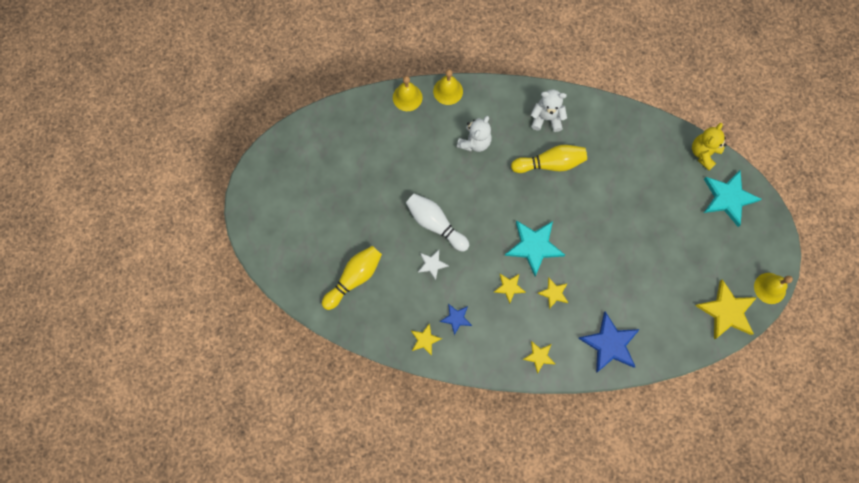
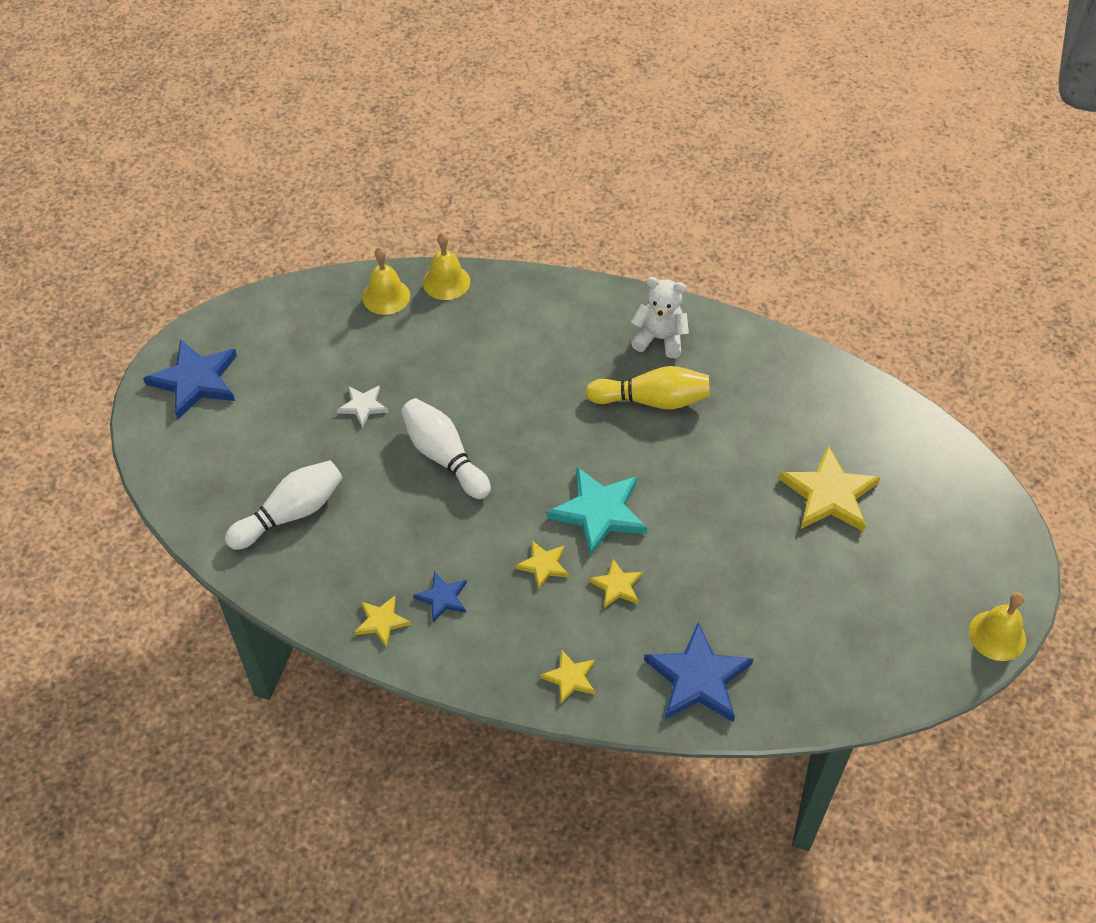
camera: 10 degrees right, 20 degrees down
(271, 195) = (195, 381): none -> blue star
(354, 278) = (291, 513): yellow bowling pin -> white bowling pin
(432, 264) = (424, 513): white star -> white star (363, 406)
(448, 91) = (511, 282): yellow bell -> yellow bell (386, 296)
(474, 142) = (536, 354): white teddy bear -> none
(703, 153) = (910, 421): yellow teddy bear -> none
(726, 311) = (914, 659): yellow star -> yellow star (829, 494)
(728, 198) = (942, 490): turquoise star -> none

